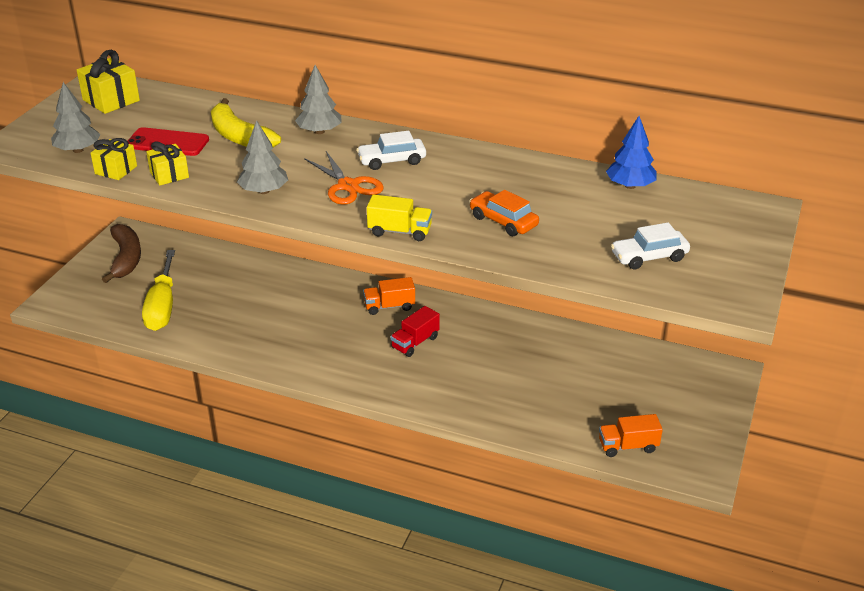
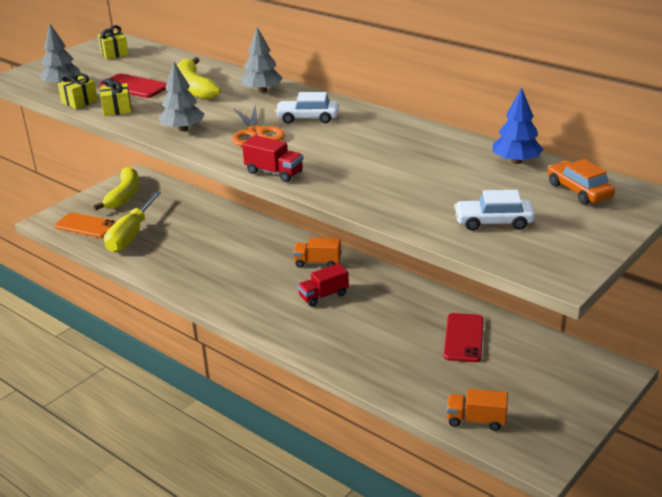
camera: 20 degrees right, 5 degrees down
(102, 303) = (86, 226): none -> orange phone
(111, 100) = (114, 53): yellow gift -> yellow gift, size x0.66
(126, 259) = (124, 195): brown banana -> yellow banana
(400, 231) = (274, 172): yellow truck -> red truck
(503, 221) = (373, 176): orange car -> orange car (579, 191)
(576, 363) = (464, 338): none -> red phone

